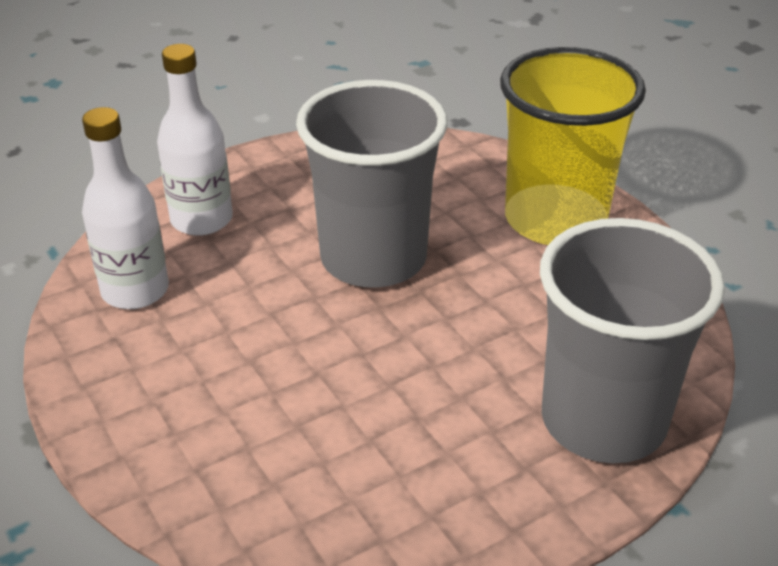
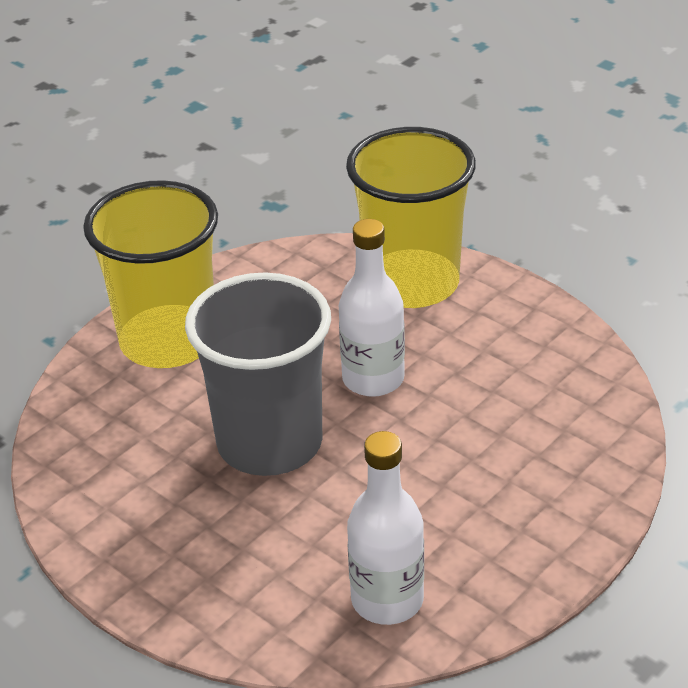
camera: 105 degrees left, 0 degrees up
(201, 219) = (251, 591): white bottle -> white bottle (373, 379)
(603, 420) = (412, 283): grey cup -> yellow cup

